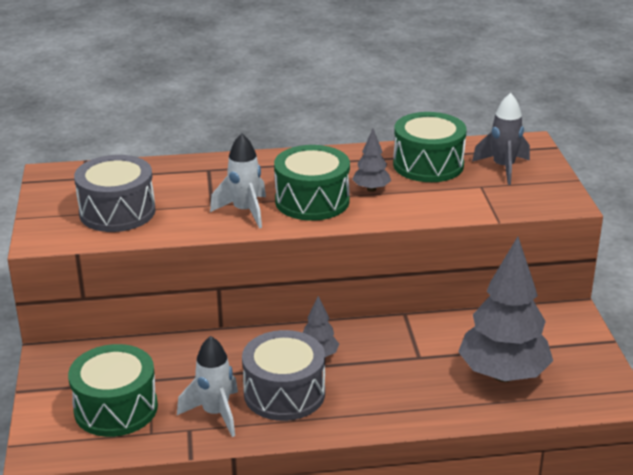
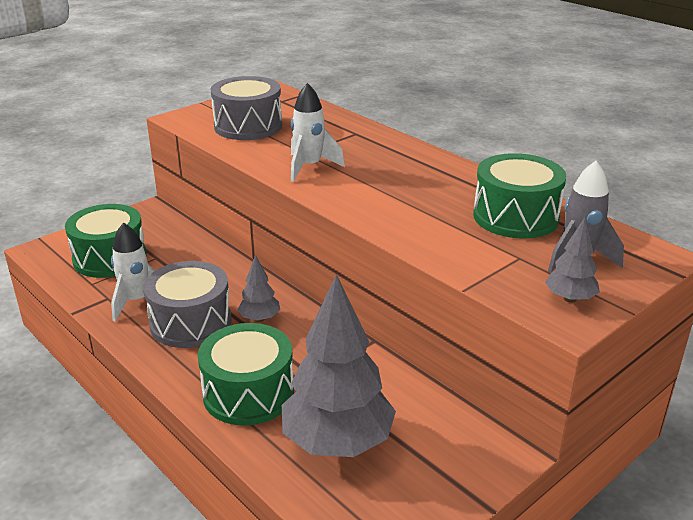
camera: 55 degrees right, 0 degrees up
(312, 201) = (365, 187): green drum -> green drum (248, 393)
(371, 189) = (425, 205): grey tree -> grey tree (570, 298)

